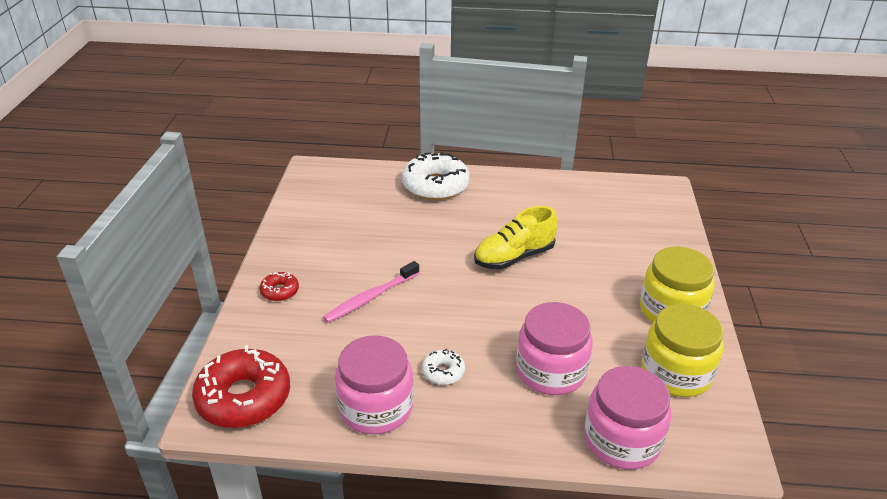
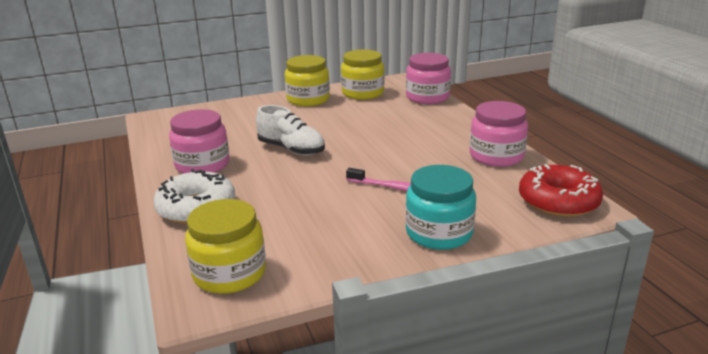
camera: 115 degrees left, 10 degrees down
(280, 291) = (439, 233): red donut -> turquoise jar
(333, 185) = (229, 273): none -> yellow jar
(443, 372) = (440, 145): white donut -> none
(514, 257) = (291, 149): yellow shoe -> white shoe
(551, 371) = (399, 118): pink jar -> pink jar (202, 165)

